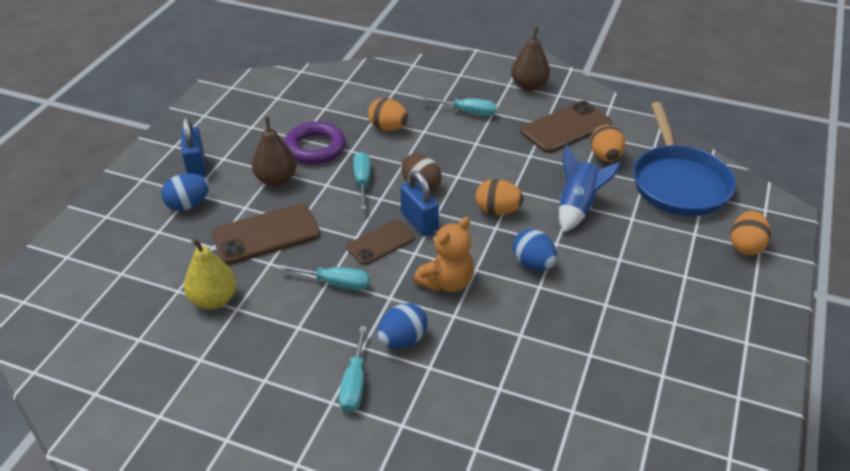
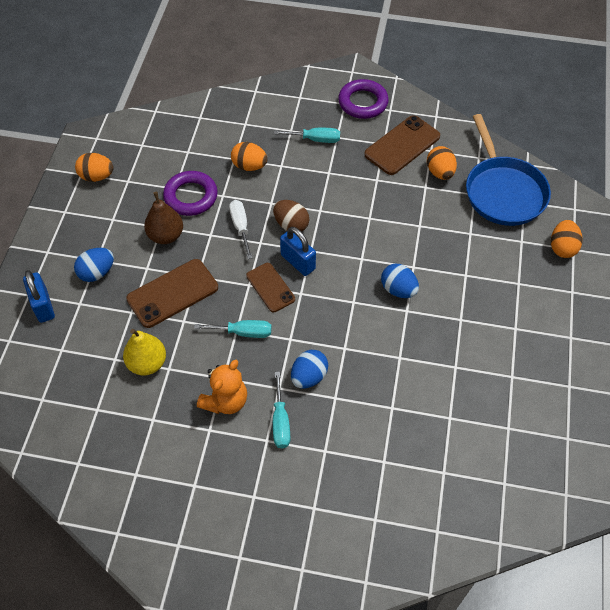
camera: 10 degrees left, 15 degrees up
(196, 167) = (91, 232): blue padlock -> blue padlock (43, 306)
(362, 181) = (241, 227): turquoise screwdriver -> white screwdriver
(380, 243) = (270, 287): brown phone -> brown phone turned 75 degrees counterclockwise
(446, 282) = (332, 318): orange teddy bear -> orange teddy bear (225, 401)
(497, 211) = (360, 241): orange egg -> orange egg (97, 176)
(529, 86) = (363, 102): brown pear -> purple ring
(578, 207) = (425, 228): blue rocket -> none

